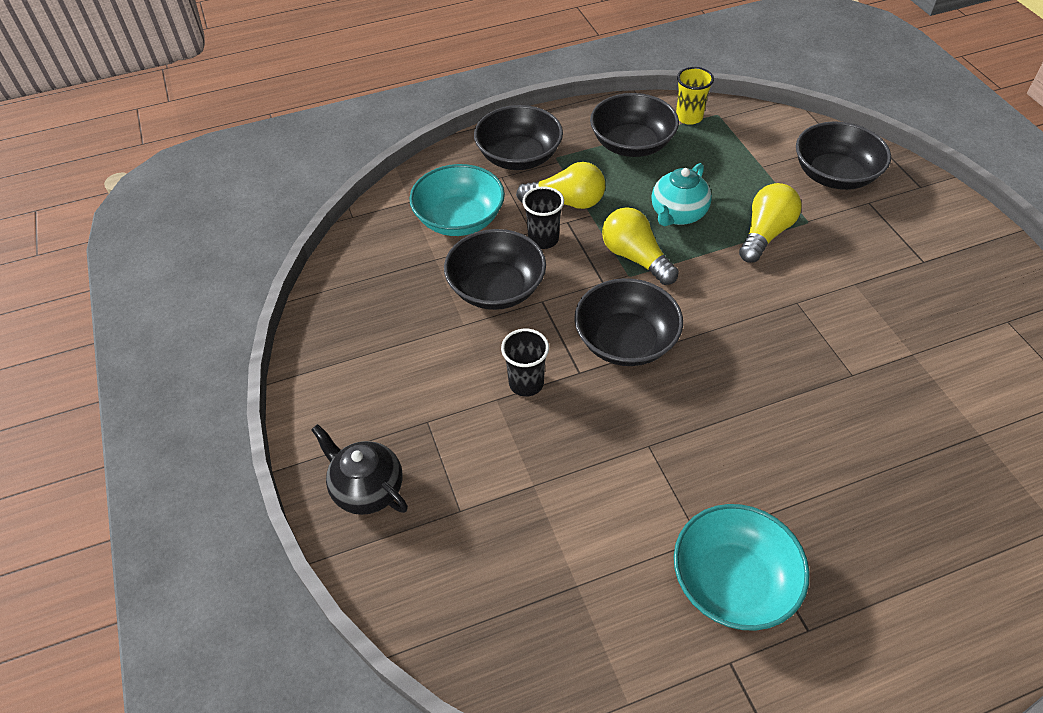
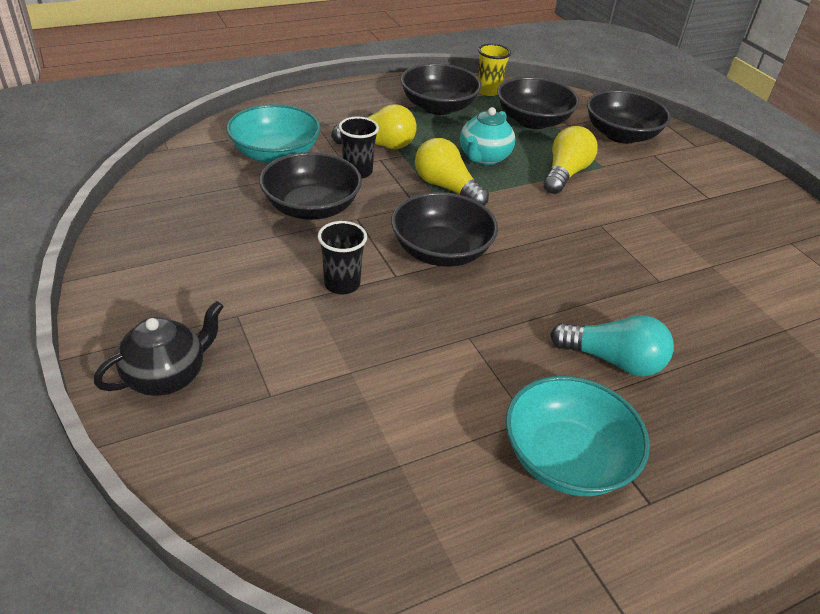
camera: 10 degrees left, 10 degrees down
(367, 489) = (167, 376): black teapot -> black teapot turned 105 degrees clockwise
(519, 157) = (333, 111): black bowl -> black bowl (533, 121)
(791, 473) = (613, 360): none -> turquoise light bulb

